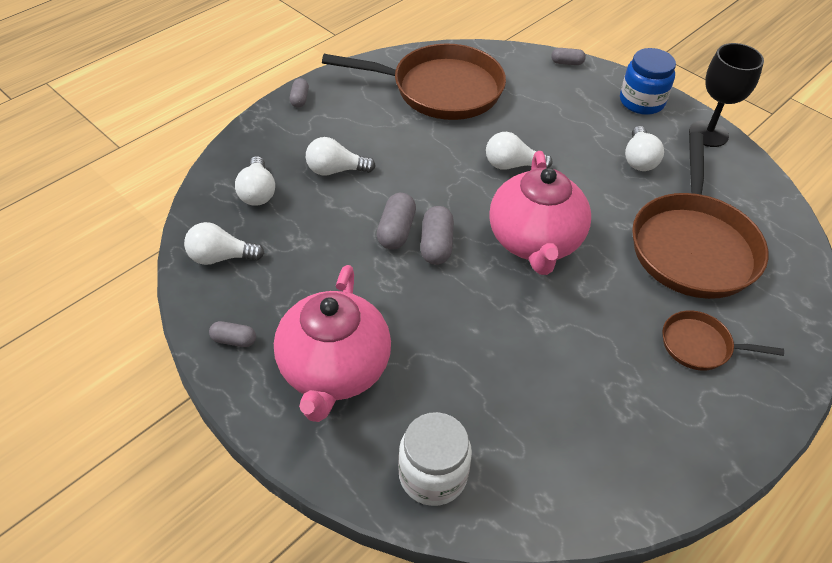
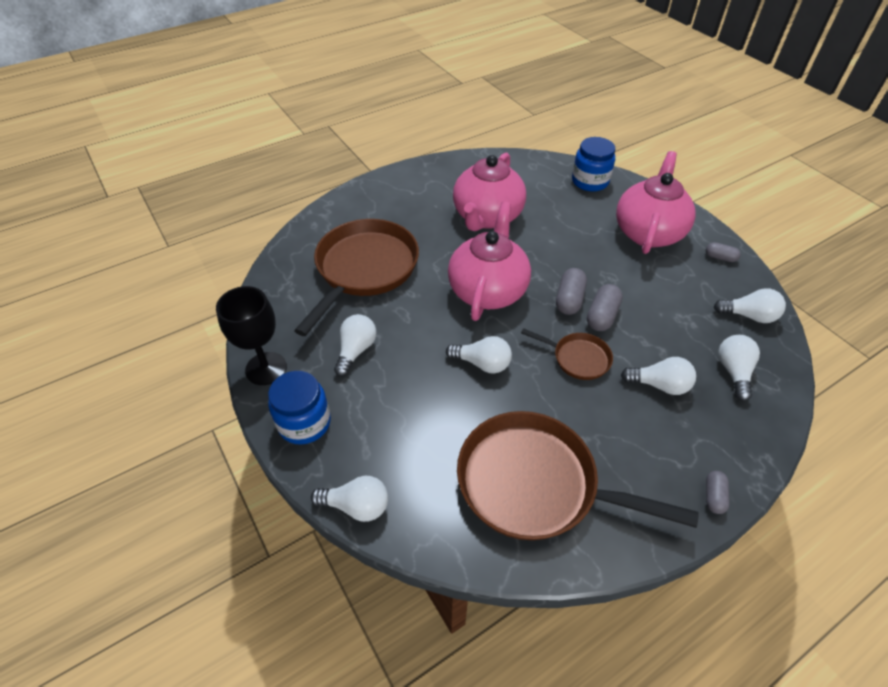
camera: 165 degrees left, 0 degrees up
(432, 475) = (590, 181): white jar -> blue jar
(567, 63) = (356, 506): grey capsule -> white light bulb
(579, 358) = (487, 217): none -> pink teapot
(700, 345) = (405, 212): brown pan -> brown pan (577, 358)

